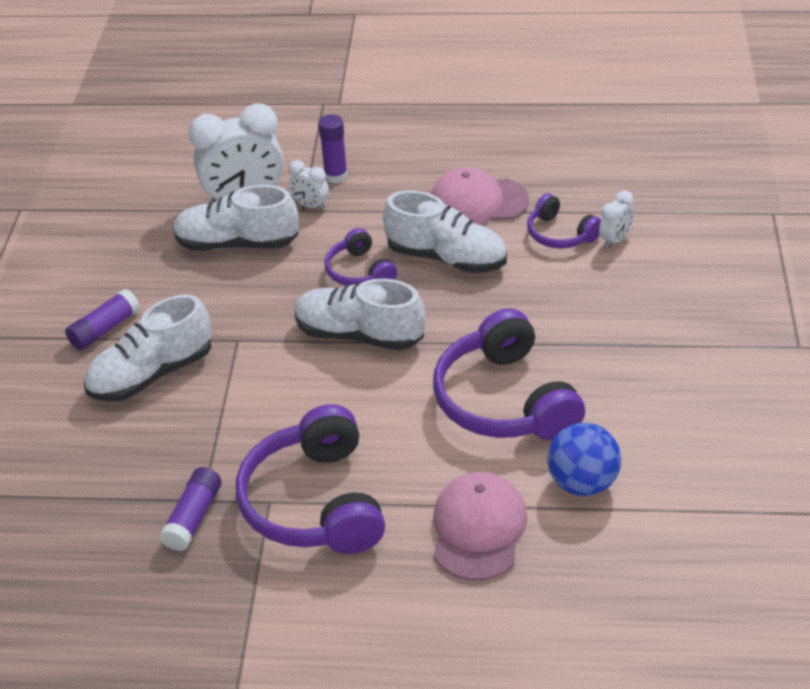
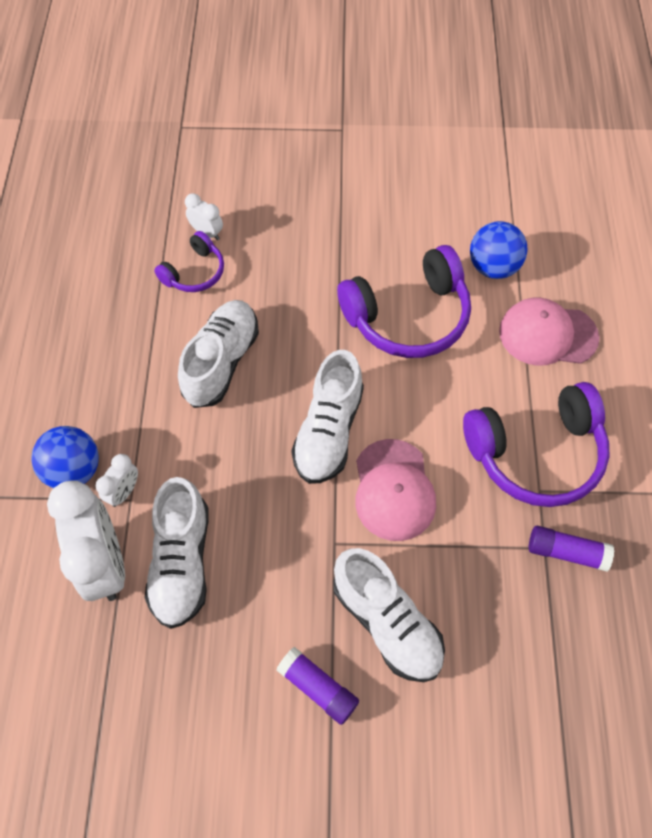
camera: 95 degrees left, 20 degrees up
(336, 176) = (74, 470): purple glue stick -> blue ball
(359, 272) = (236, 437): purple headphones -> none
(478, 202) = (138, 336): pink cap -> pink cap (393, 490)

